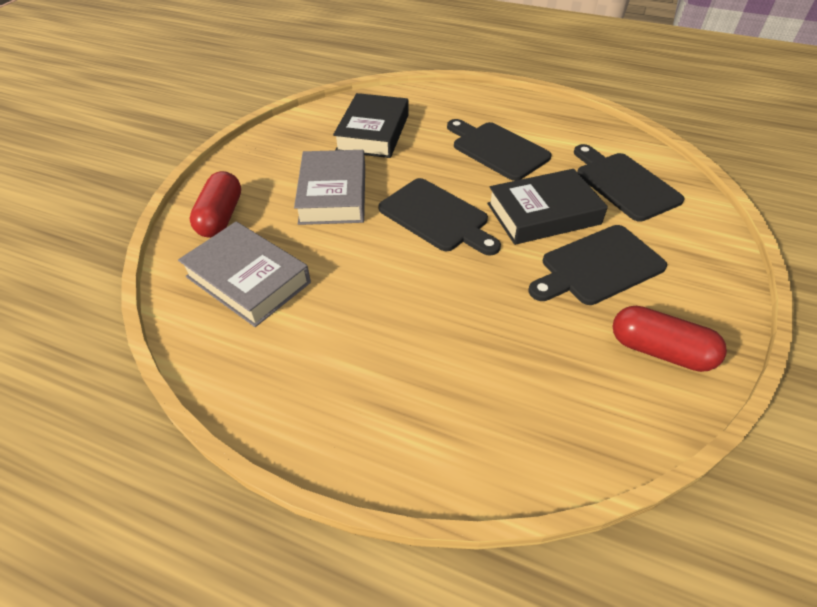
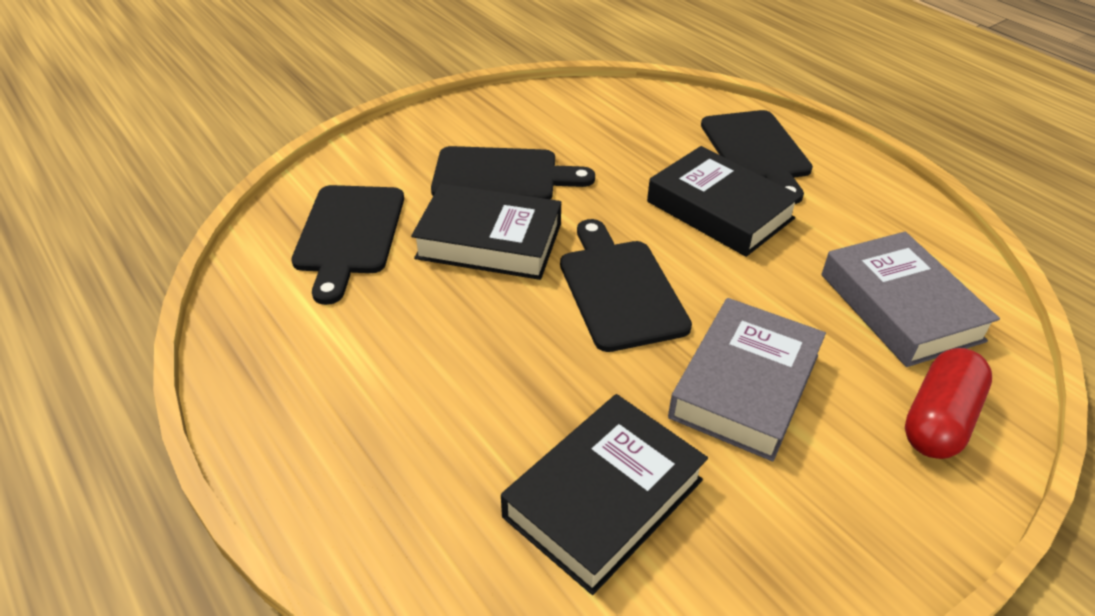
camera: 150 degrees left, 5 degrees down
(413, 310) = (719, 210): none -> black book
(497, 149) = (433, 355): black cutting board -> black cutting board (756, 151)
(659, 350) = (534, 115): red capsule -> none

